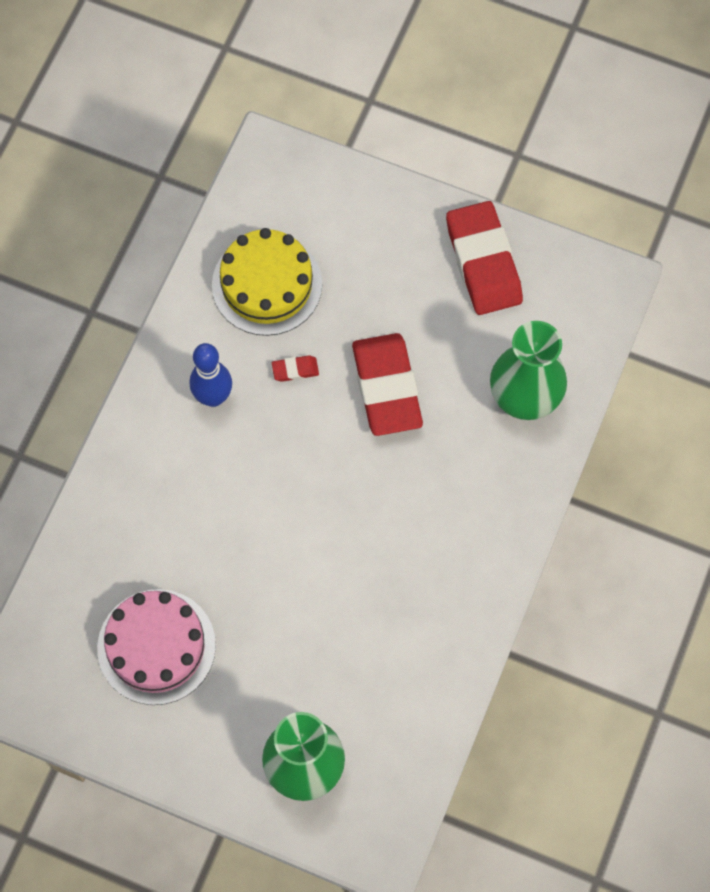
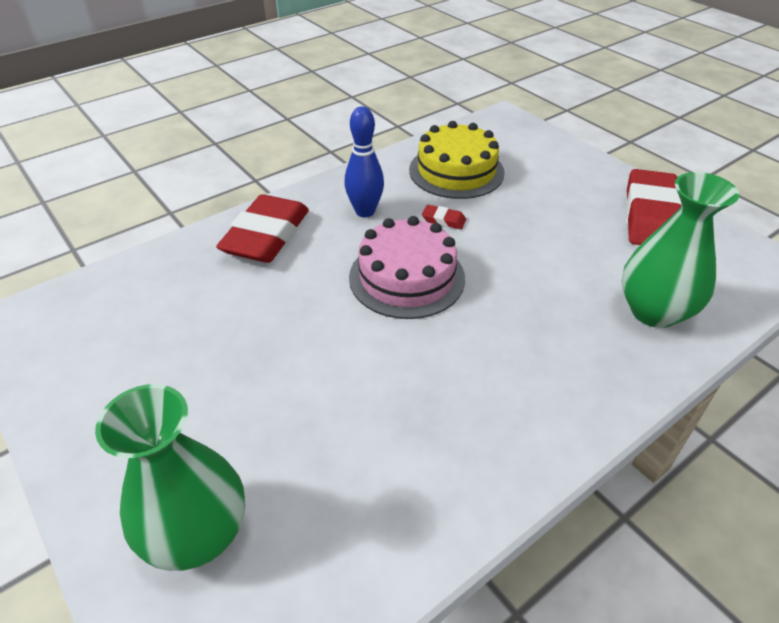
camera: 30 degrees right, 25 degrees down
(156, 646) = (165, 346): pink cake -> pink cake (407, 277)
(386, 388) = (516, 257): red eraser -> red eraser (266, 236)

